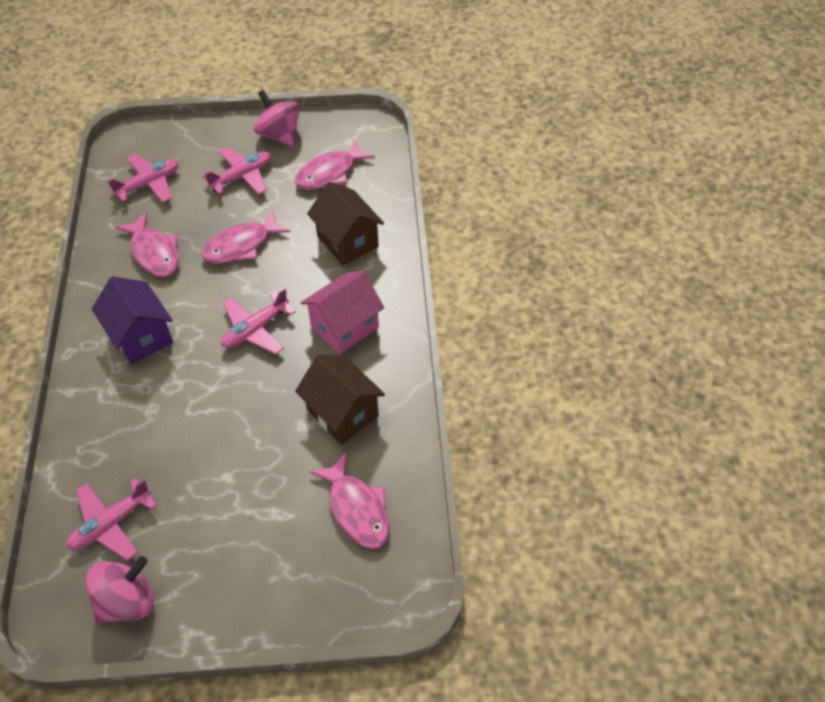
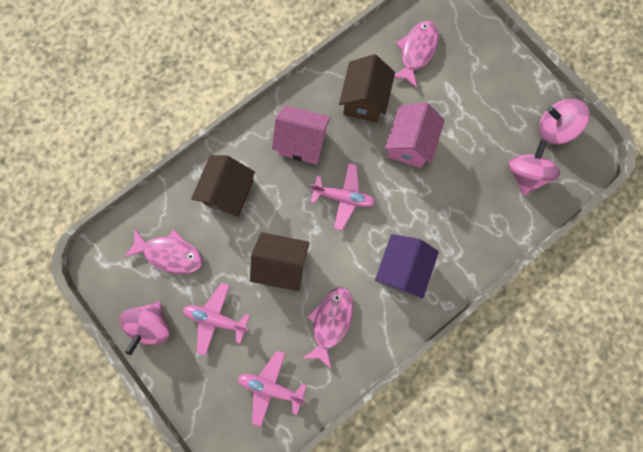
camera: 125 degrees left, 25 degrees up
(111, 523) = (524, 174): pink plane -> pink spinning top
(241, 245) = (282, 263): pink fish -> brown house
(254, 425) = (409, 144): none -> pink house

